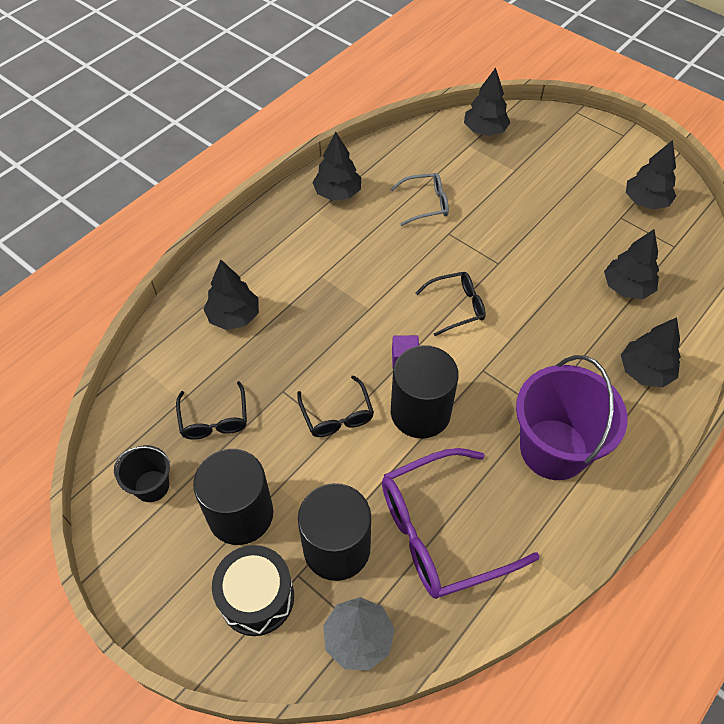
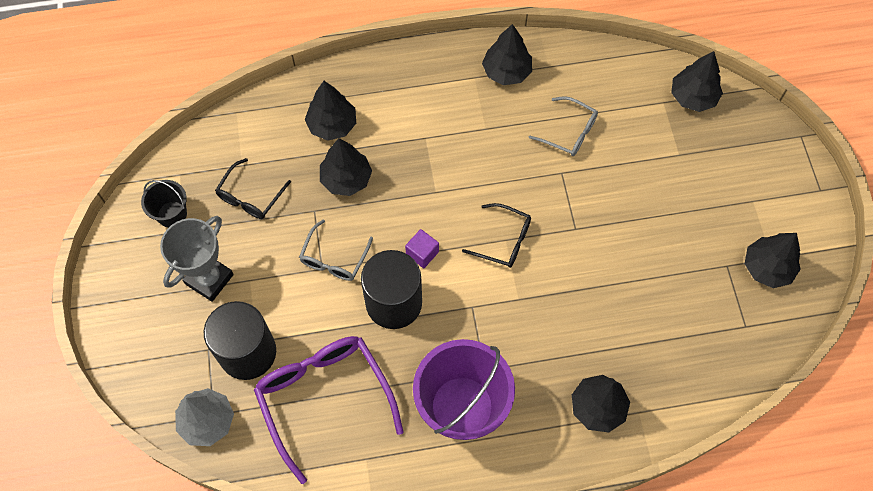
camera: 40 degrees right, 10 degrees up
(240, 514) = (209, 279): black cylinder -> grey trophy
(256, 597) = (171, 343): black drum -> none
(337, 415) = (334, 258): black glasses -> grey glasses
(441, 532) = (324, 398): purple glasses -> purple glasses turned 45 degrees clockwise
(627, 287) = (661, 330): black tree -> black tree (346, 179)

